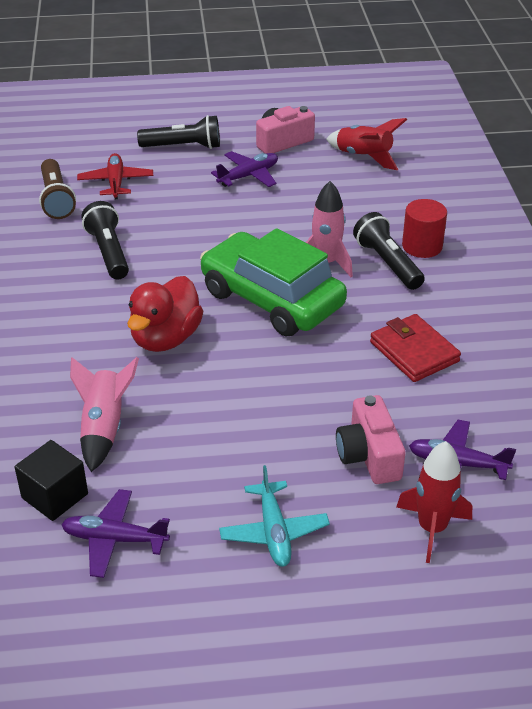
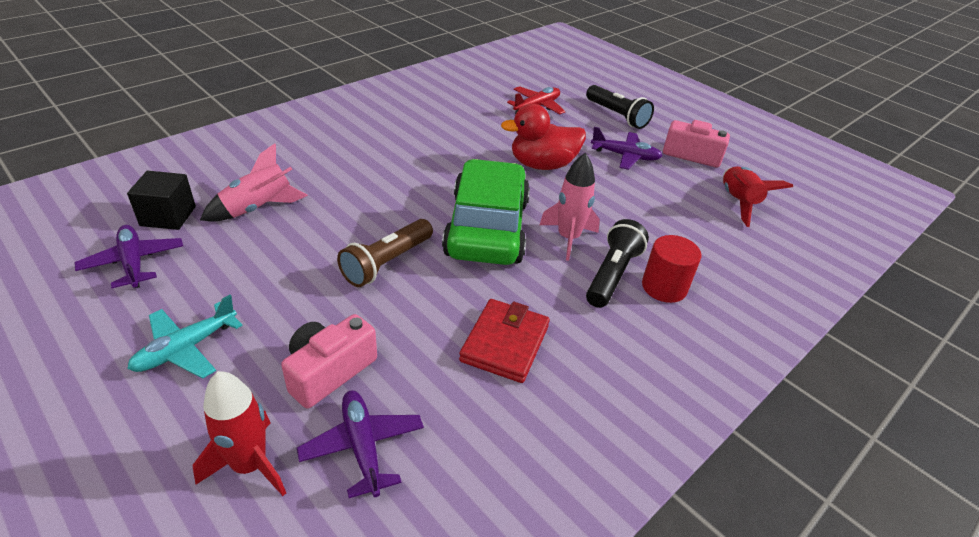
camera: 50 degrees right, 0 degrees up
(56, 199) = (488, 93): brown flashlight -> brown flashlight (387, 263)
(108, 252) = (456, 134): black flashlight -> none
(166, 338) = (385, 195): red duck -> red duck (542, 165)

